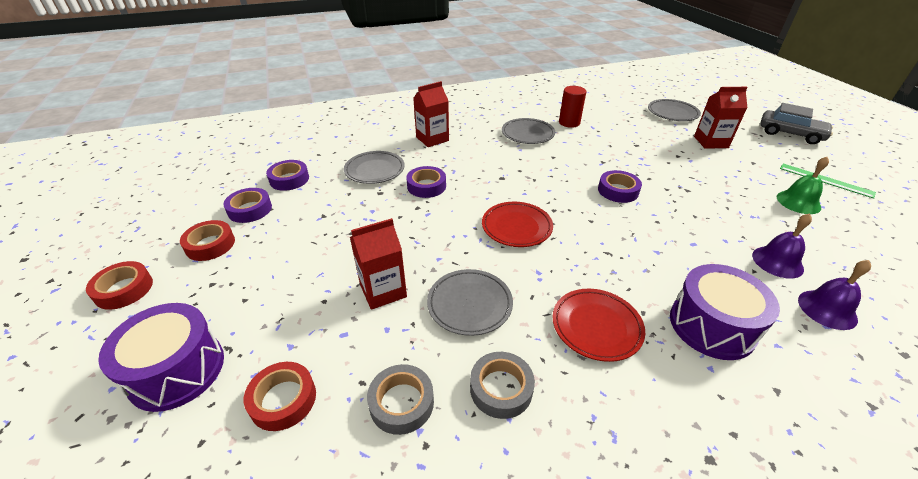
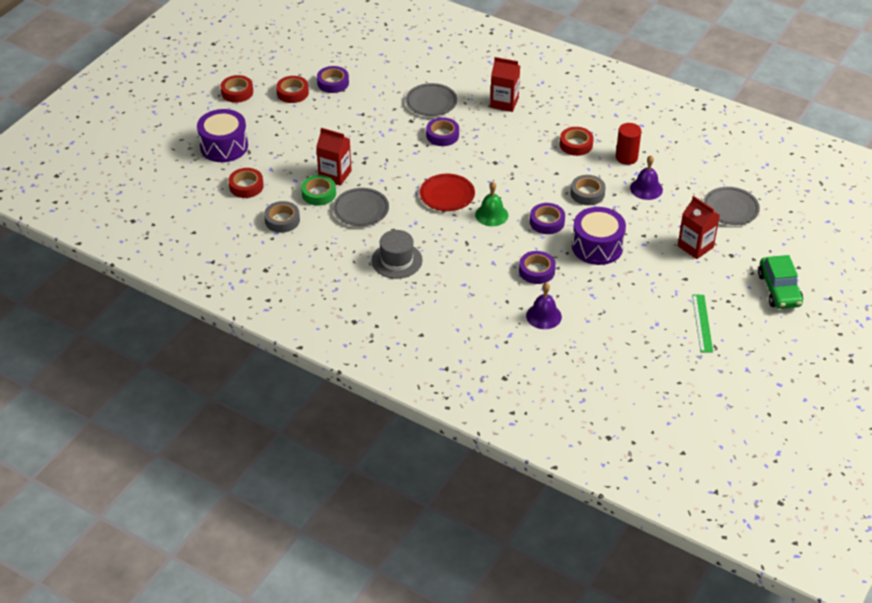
camera: 50 degrees right, 5 degrees up
(289, 179) = (376, 75): purple tape -> purple tape (537, 271)
(396, 326) = (319, 194): none -> green tape
(501, 388) = (322, 245): grey tape -> grey tape (587, 193)
(527, 134) = (576, 144): grey plate -> red tape
(596, 326) = (397, 260): red plate -> grey hat
(711, 326) = (446, 302): purple drum -> purple drum (597, 246)
(790, 134) = (779, 290): grey car -> green car
(798, 202) = (643, 313): green bell -> green bell (491, 215)
(827, 309) = (514, 344): purple bell -> purple bell (646, 188)

